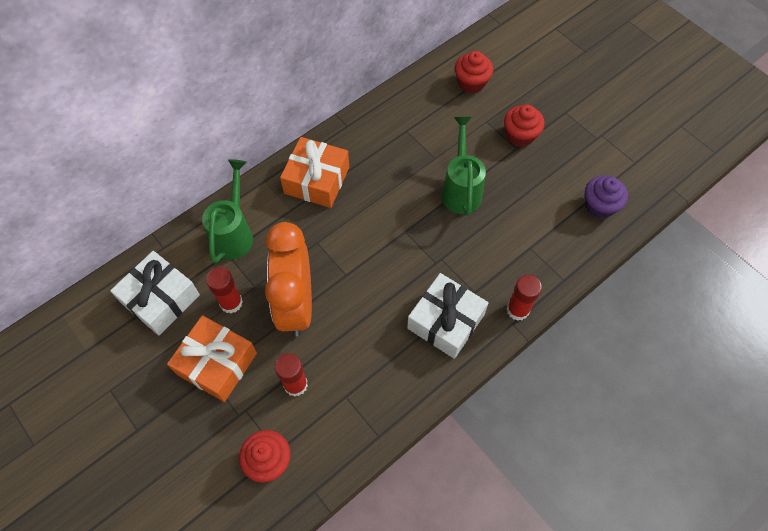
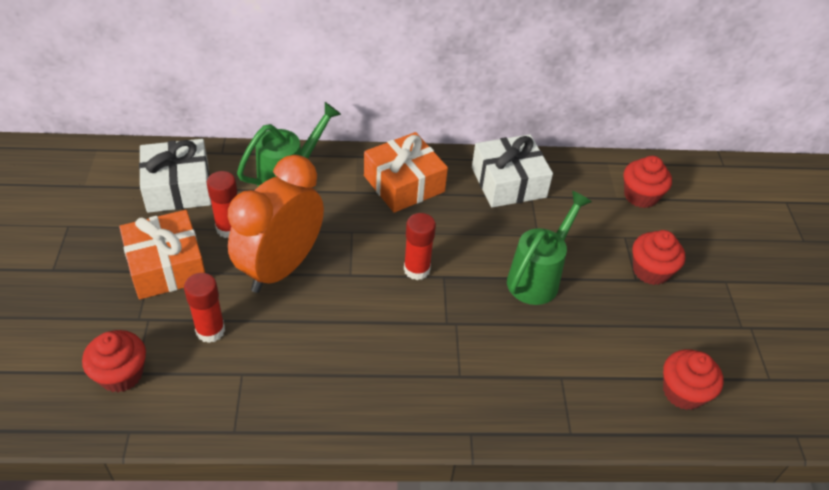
camera: 35 degrees right, 15 degrees down
(446, 321) = (403, 381): white gift -> white gift (508, 182)
(517, 310) = (490, 425): red glue stick -> red glue stick (416, 269)
(599, 206) = (683, 392): purple cupcake -> red cupcake

